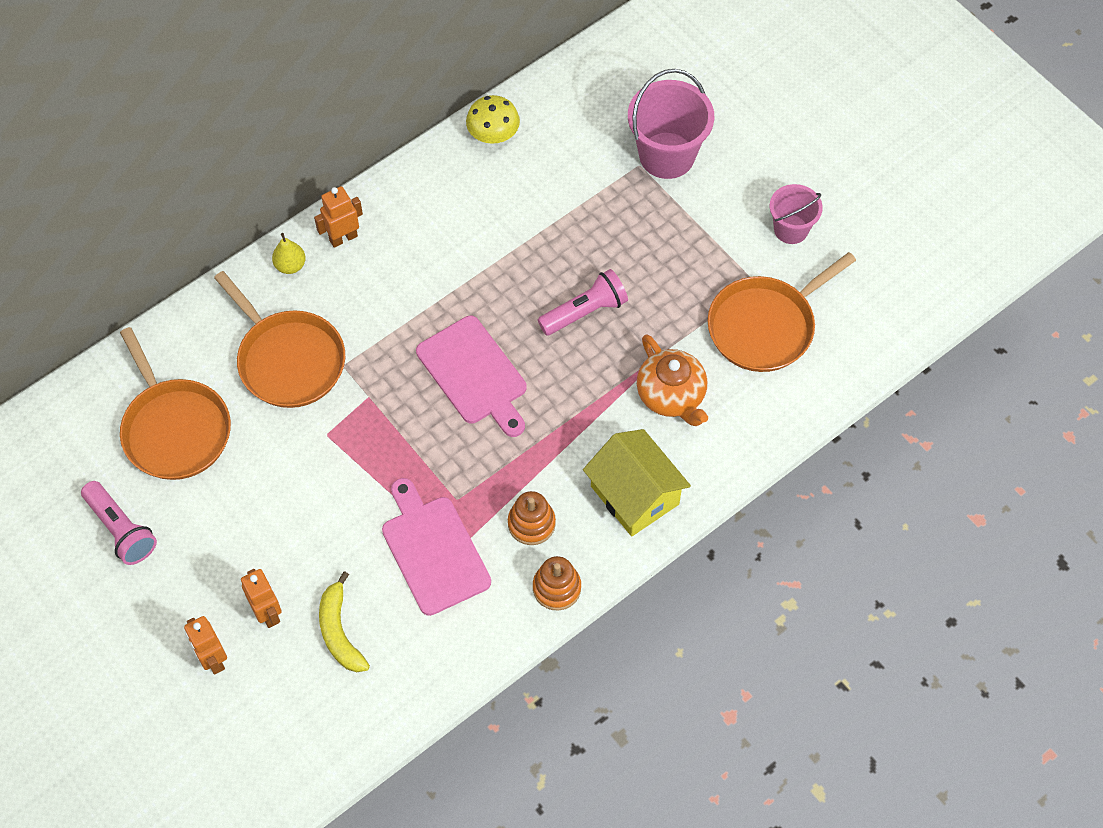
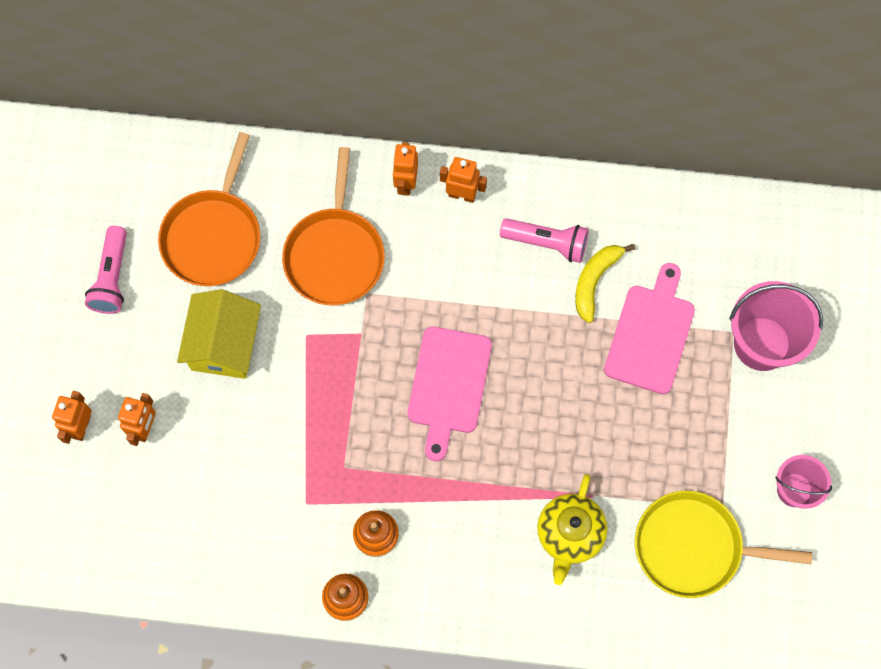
camera: 45 degrees right, 10 degrees up
(290, 265) = (405, 183): yellow pear -> orange robot
(340, 632) = (176, 487): yellow banana -> yellow banana (595, 281)
(433, 550) = (292, 489): pink cutting board -> pink cutting board (651, 334)
(493, 134) = (649, 209): yellow mushroom -> none
(585, 311) = (574, 411): pink flashlight -> pink flashlight (547, 243)
(634, 495) = (467, 583): yellow house -> yellow house (224, 344)
(671, 395) = (569, 534): orange teapot -> yellow teapot
(765, 326) = (694, 547): orange pan -> yellow pan

